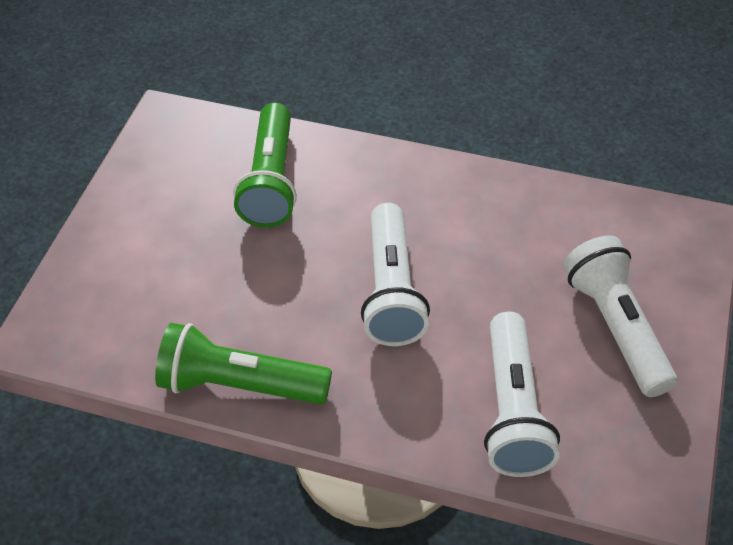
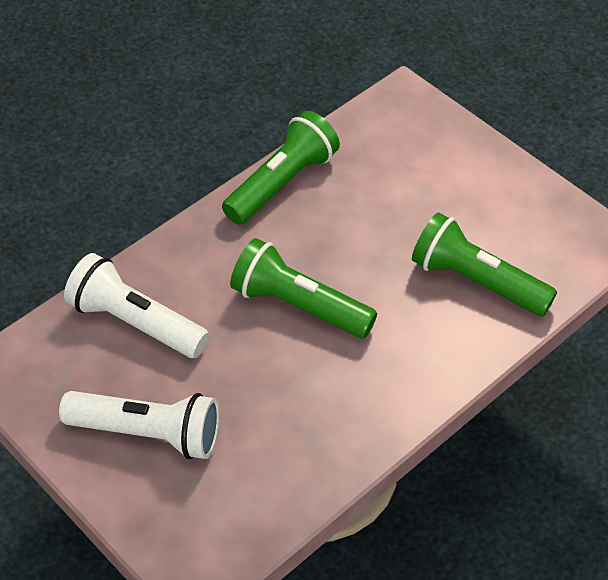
camera: 120 degrees right, 0 degrees up
(391, 290) = (299, 305): white flashlight -> green flashlight

